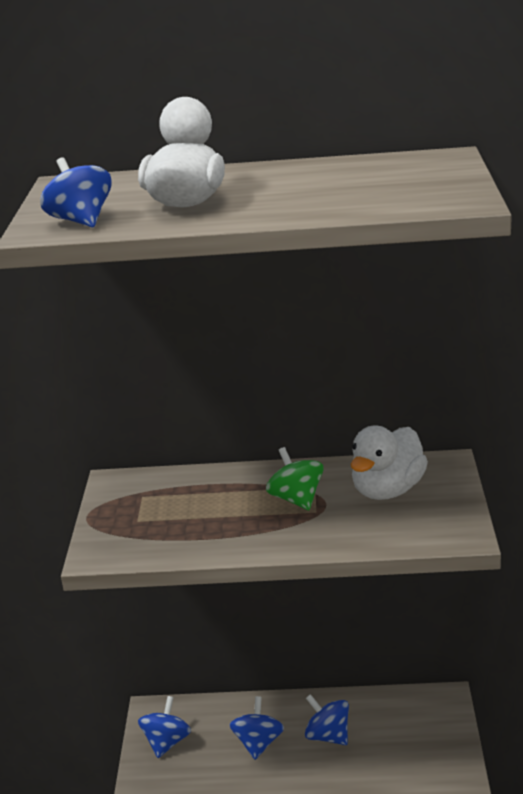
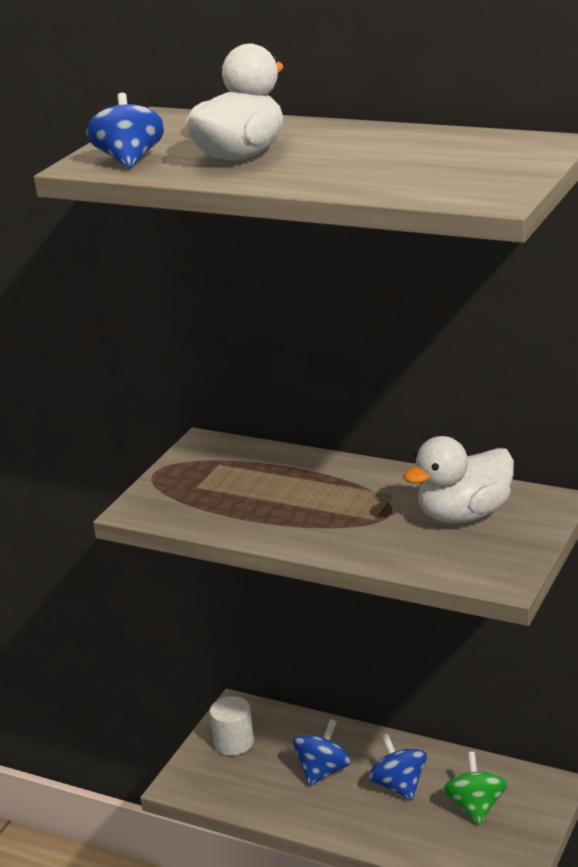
camera: 25 degrees right, 0 degrees up
(167, 742) = (234, 742): blue spinning top -> white cylinder
(296, 499) = (364, 502): green spinning top -> green spinning top (475, 807)

